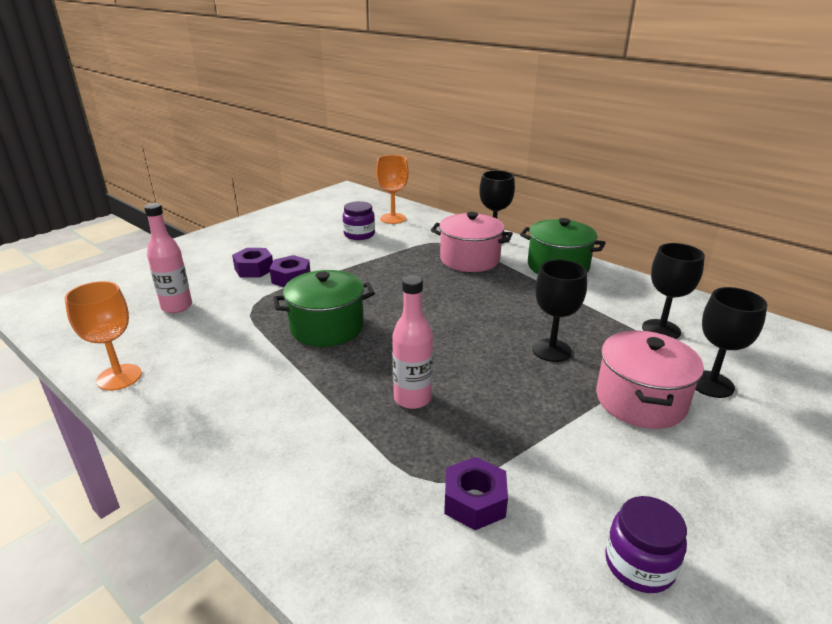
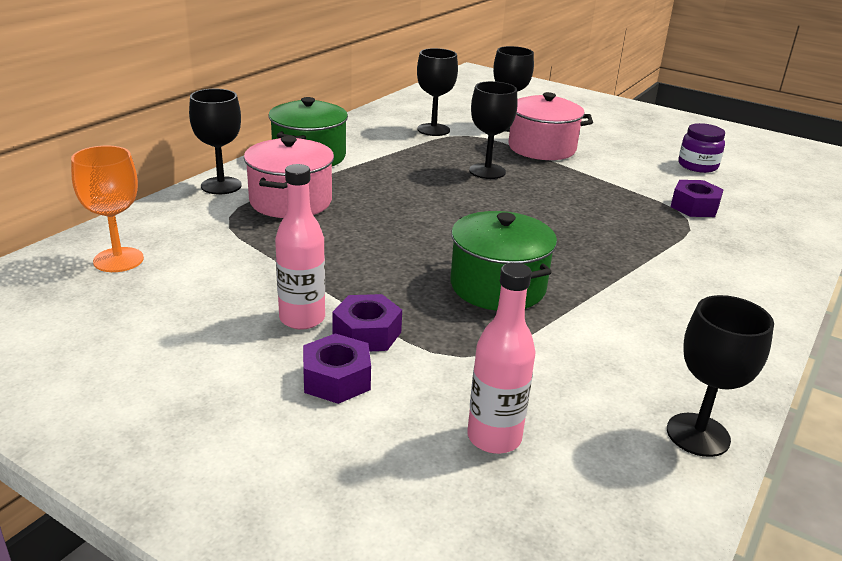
camera: 100 degrees left, 0 degrees up
(119, 377) = (698, 435): orange goblet -> black goblet
(359, 234) = (188, 287): purple jar -> none
(412, 398) = (598, 230): pink bottle -> pink bottle (302, 319)

